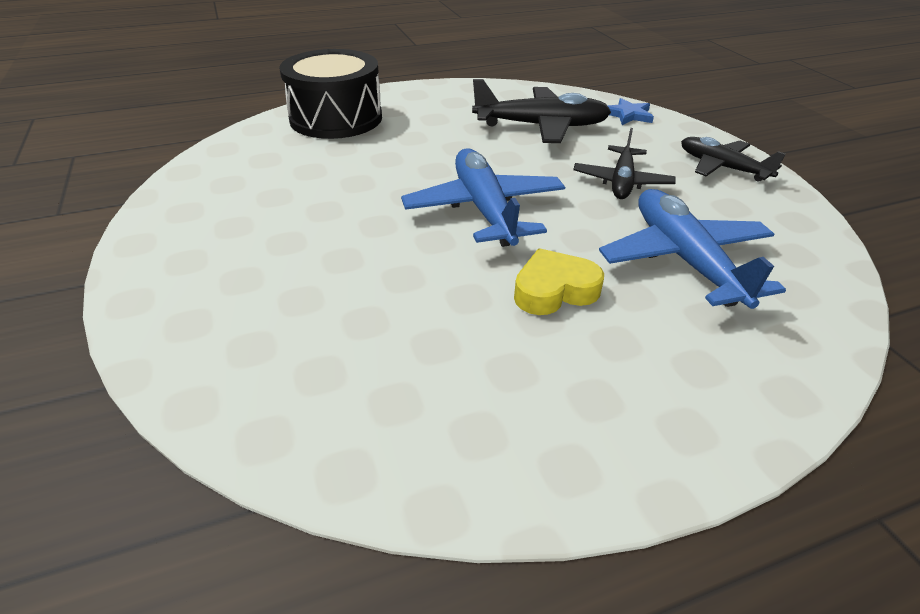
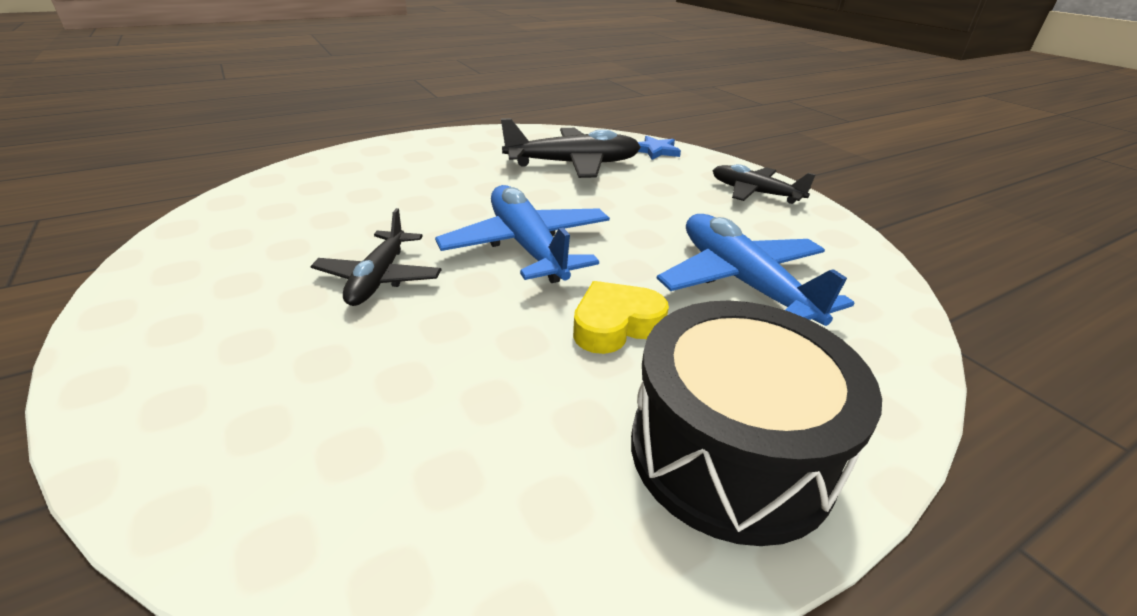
camera: 10 degrees left, 5 degrees down
(336, 118) = (357, 166): black drum -> black drum (730, 452)
(622, 182) = (663, 211): black plane -> black plane (379, 278)

